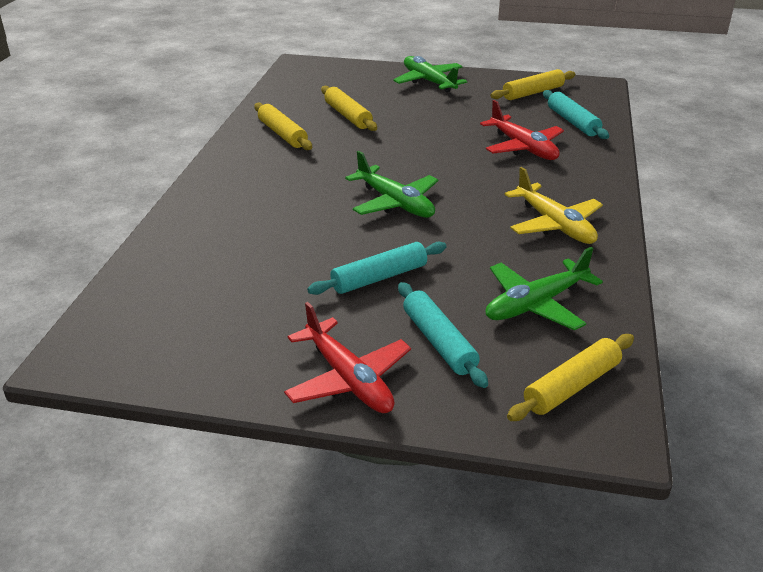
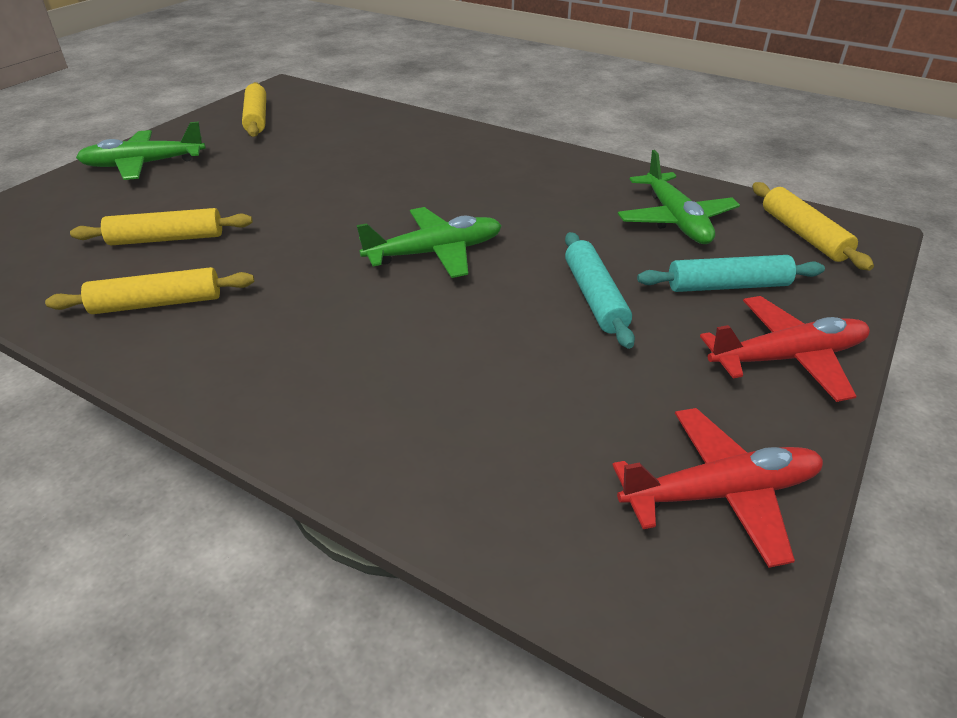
camera: 70 degrees left, 5 degrees up
(523, 147) = (374, 153): red plane -> red plane (719, 493)
(554, 224) = (541, 177): yellow plane -> none
(572, 122) = (346, 117): turquoise rolling pin -> none

